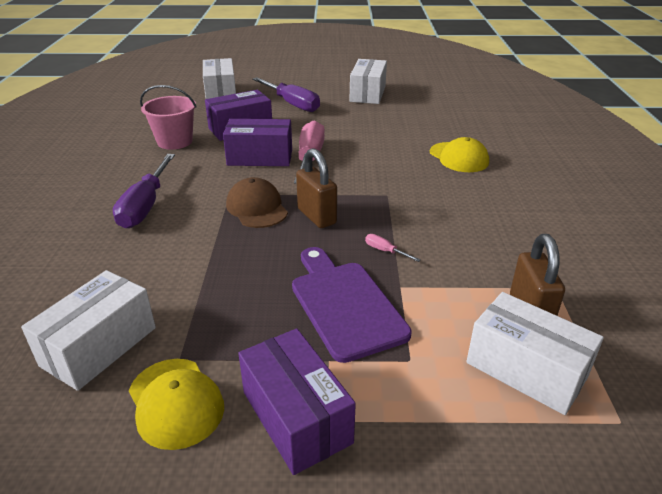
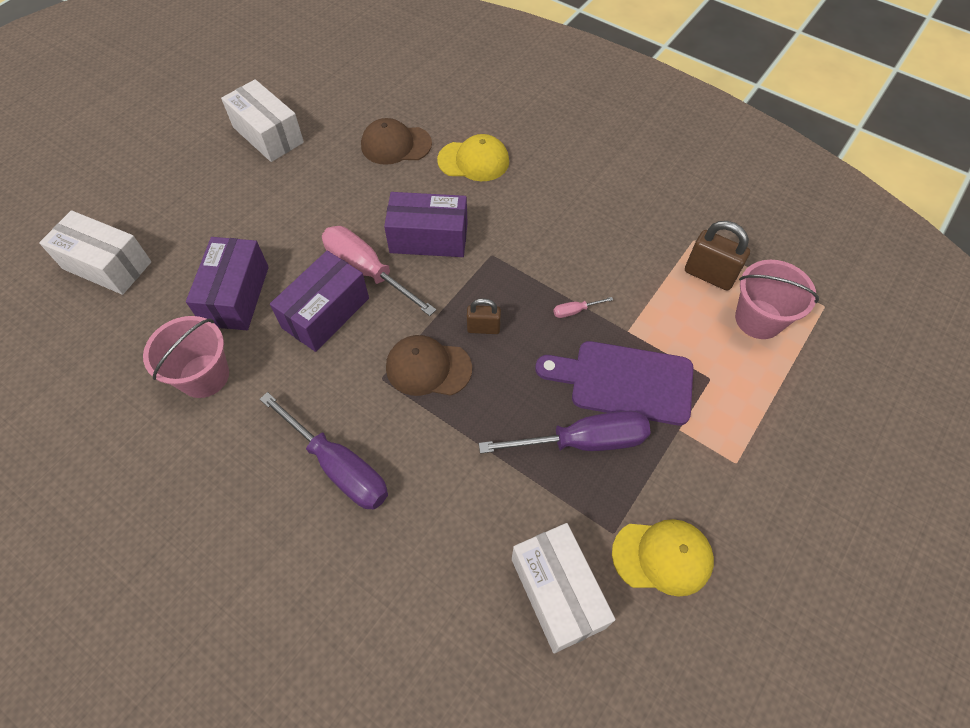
camera: 55 degrees left, 25 degrees up
(292, 104) = (220, 214): purple screwdriver -> purple screwdriver (583, 441)
(296, 417) = (723, 481): purple box -> purple box (428, 238)
(317, 216) = (483, 328): brown padlock -> brown padlock, size x0.63
(425, 128) = (396, 145): none -> brown cap
(526, 370) = (758, 319): white box -> pink bucket

